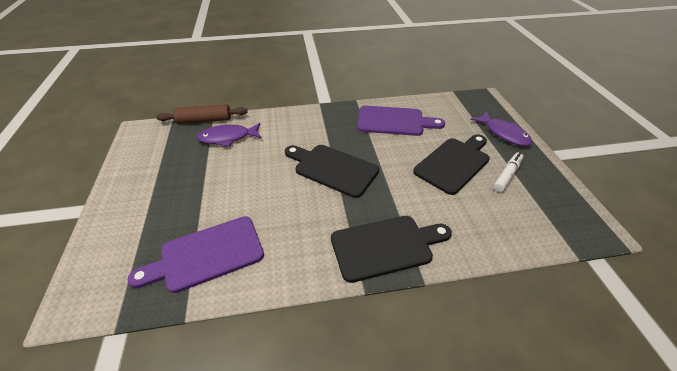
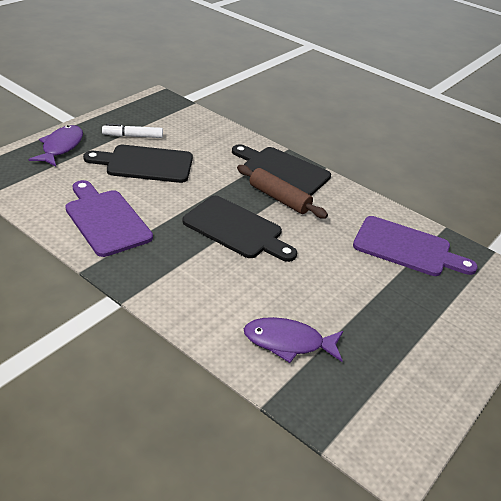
camera: 135 degrees left, 5 degrees down
(204, 120) = (287, 400): brown rolling pin -> brown rolling pin (279, 198)
(228, 138) = (288, 342): purple fish -> purple fish turned 150 degrees clockwise
(332, 169) = (236, 229): black cutting board -> black cutting board turned 45 degrees counterclockwise

